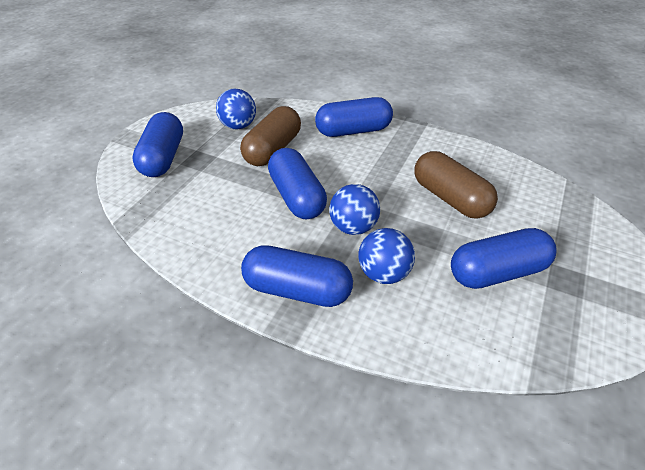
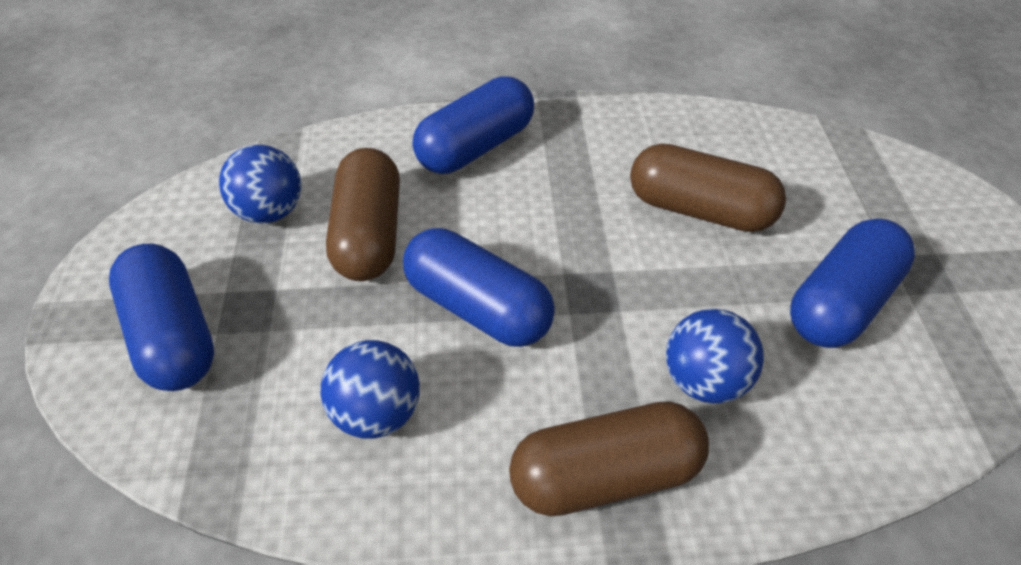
camera: 30 degrees left, 5 degrees up
(297, 289) = (605, 475): blue capsule -> brown capsule
(353, 227) = (604, 322): blue ball -> blue ball (377, 413)

